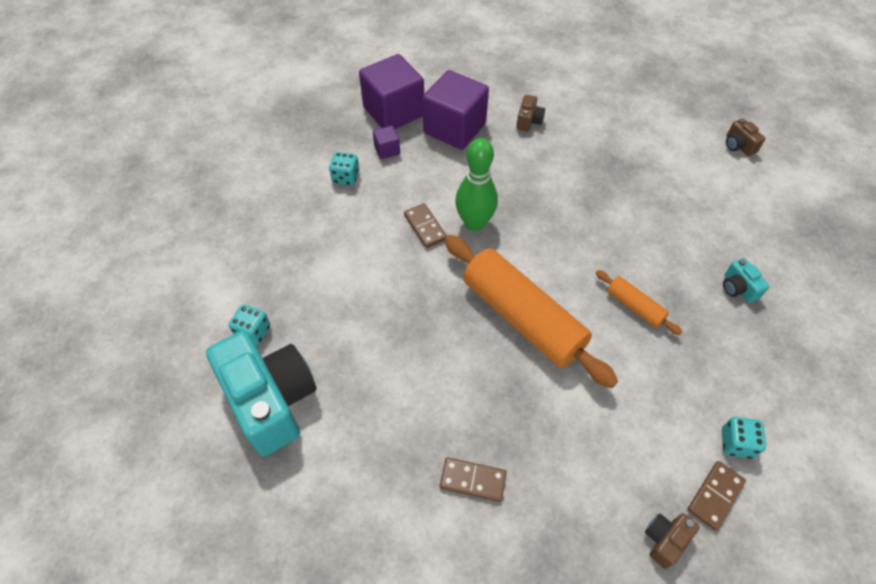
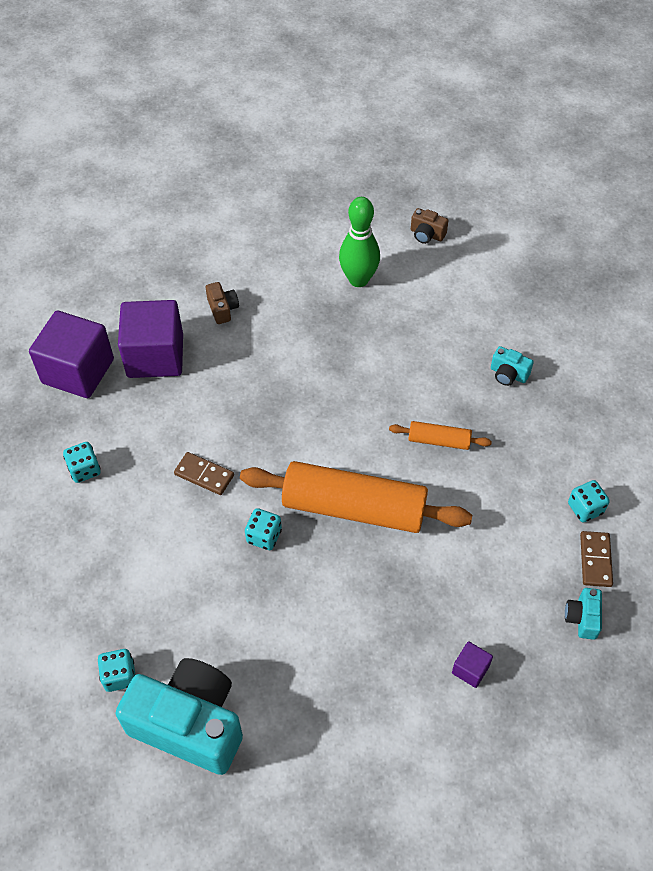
camera: 35 degrees left, 0 degrees up
(387, 150) = (104, 417): purple cube -> purple cube (470, 669)
(435, 297) = (264, 536): none -> turquoise dice
(473, 480) = (412, 672): brown domino -> none
(474, 223) = (247, 444): green bowling pin -> green bowling pin (358, 279)
(665, 540) = (582, 618): brown camera -> turquoise camera

